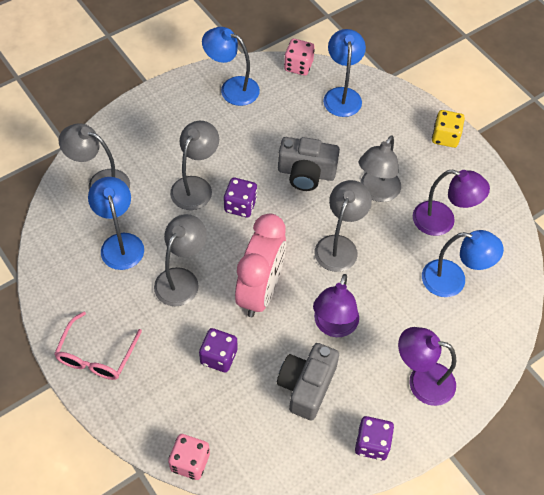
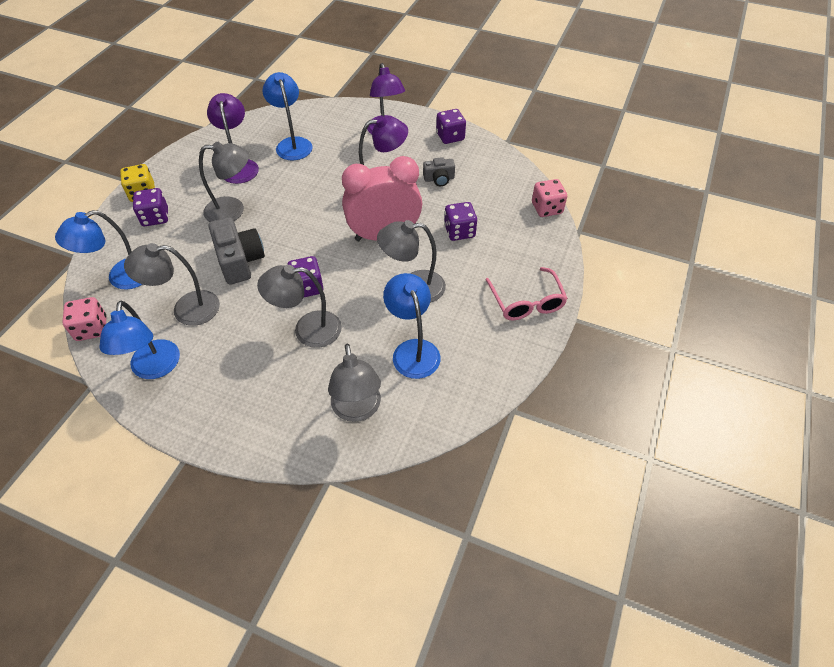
camera: 120 degrees left, 5 degrees down
(96, 355) = (526, 302): pink glasses -> pink glasses turned 90 degrees clockwise
(120, 243) = (413, 350): blue lamp -> blue lamp turned 120 degrees clockwise
(306, 386) = (439, 179): grey camera -> grey camera, size x0.57
(339, 245) = (305, 210): grey lamp -> grey lamp (186, 309)
(404, 136) = (155, 217): none -> purple dice

